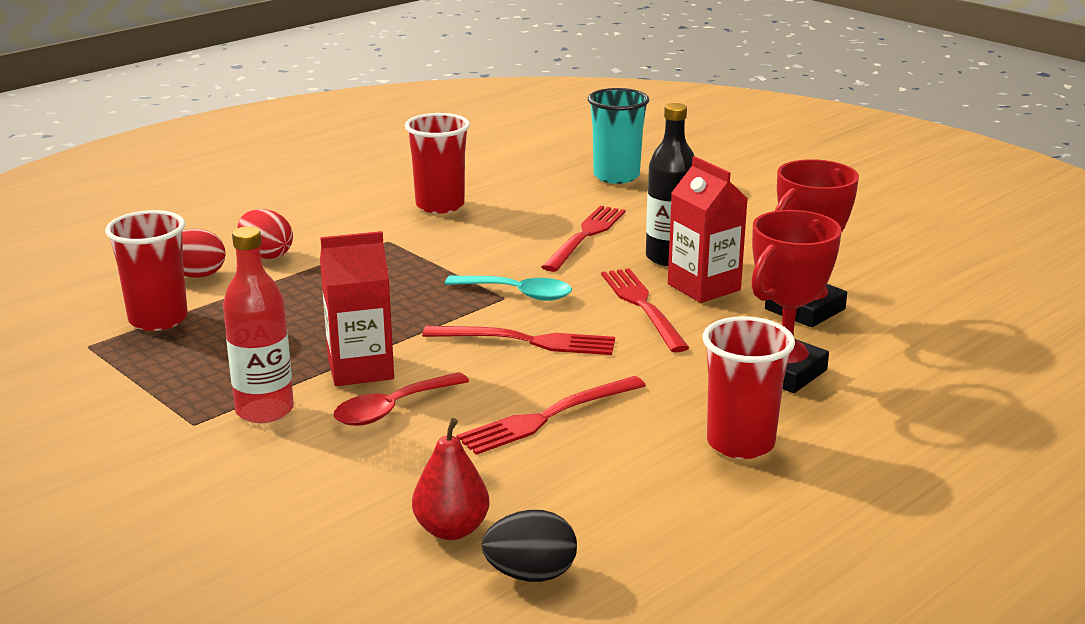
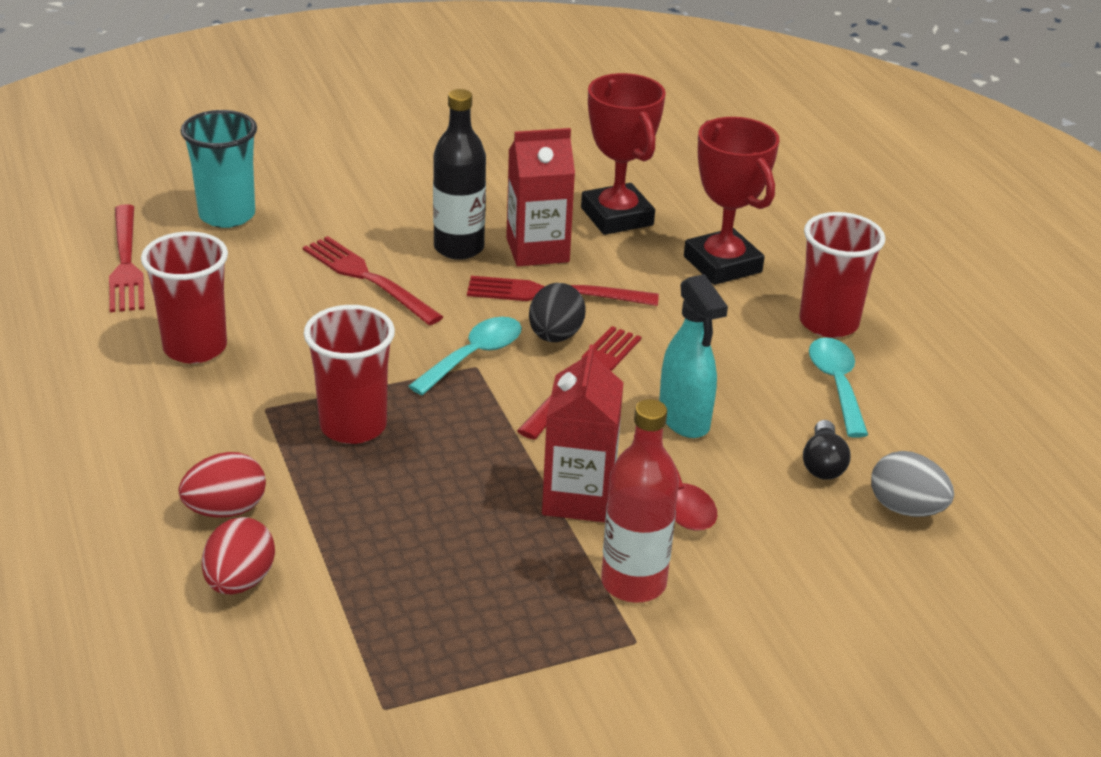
camera: 70 degrees left, 10 degrees up
(158, 319) = (350, 633): red cup -> red cup (353, 426)
(451, 530) = (906, 508): red pear -> grey egg
(491, 474) = (823, 464): none -> black light bulb
(505, 395) = (684, 420): none -> turquoise spray bottle
(530, 574) = (985, 483): black egg -> black egg (555, 336)
(547, 417) = (738, 406): red fork -> red fork (126, 263)
(631, 463) = (837, 385): none -> turquoise spoon

